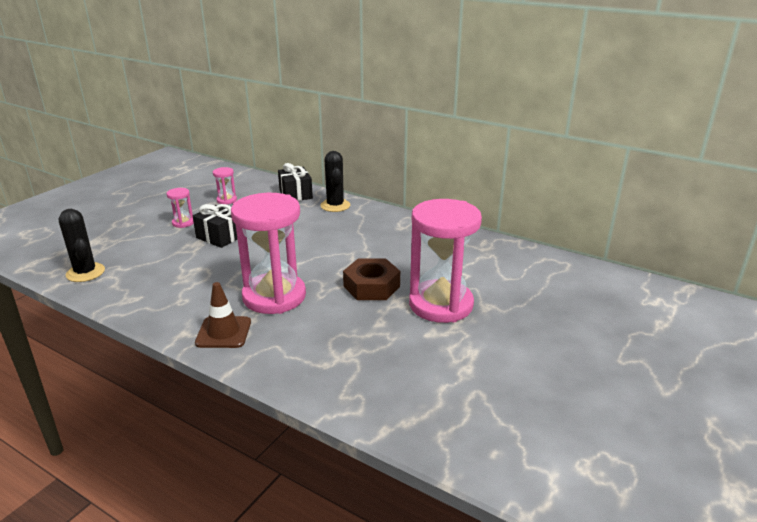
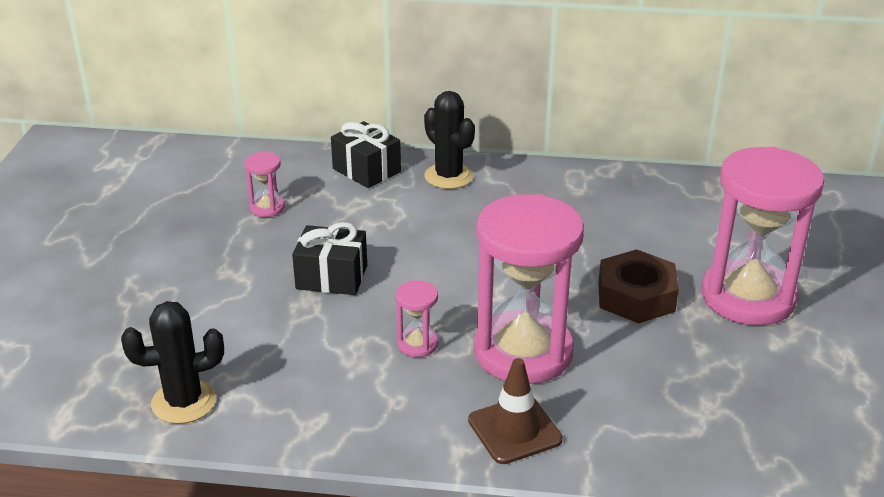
camera: 25 degrees left, 5 degrees up
(85, 273) = (184, 402): black cactus -> black cactus turned 45 degrees counterclockwise
(183, 223) = (242, 268): pink hourglass -> pink hourglass (417, 344)

